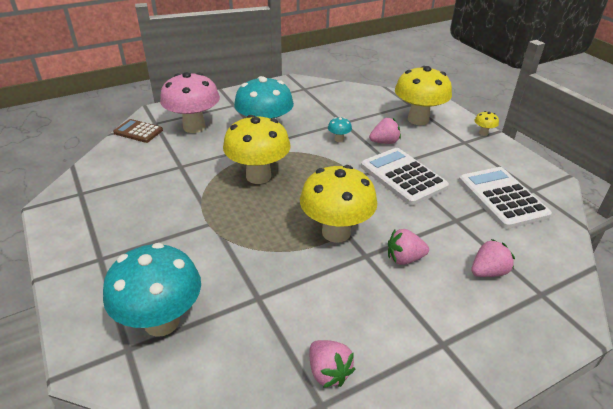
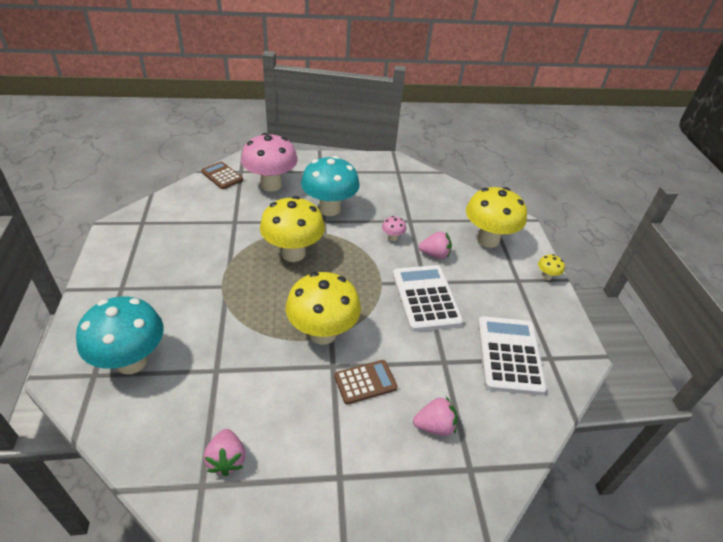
camera: 20 degrees right, 5 degrees up
(339, 139) = (392, 238): turquoise mushroom -> pink mushroom
(404, 258) = (365, 382): pink strawberry -> brown calculator

